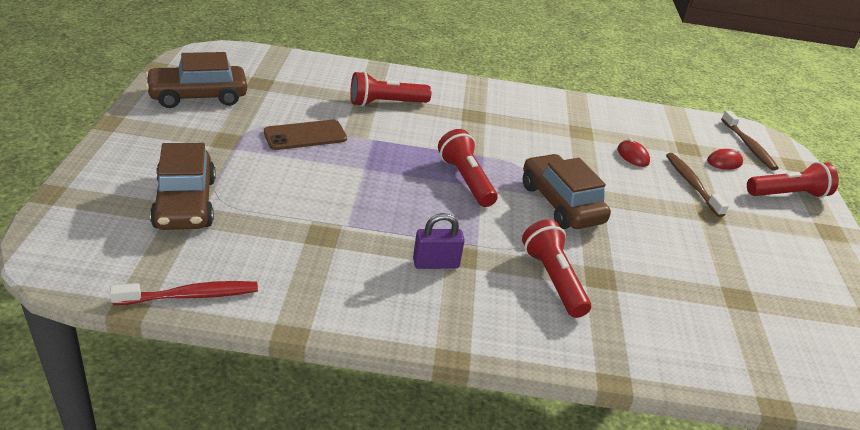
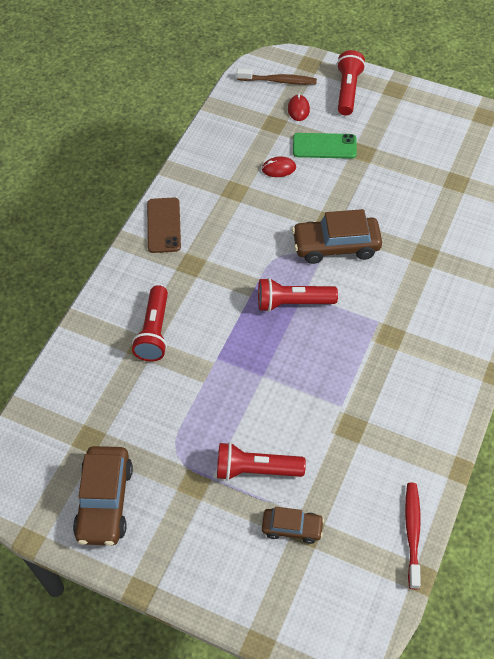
camera: 65 degrees left, 20 degrees up
(185, 203) = (292, 528): brown car -> brown car, size x0.58
(305, 135) = (200, 414): brown phone -> brown phone (164, 225)
(435, 263) = (397, 356): purple padlock -> none
(553, 279) = (424, 285): red flashlight -> red flashlight (255, 470)
(691, 184) = (324, 146): brown toothbrush -> green phone

